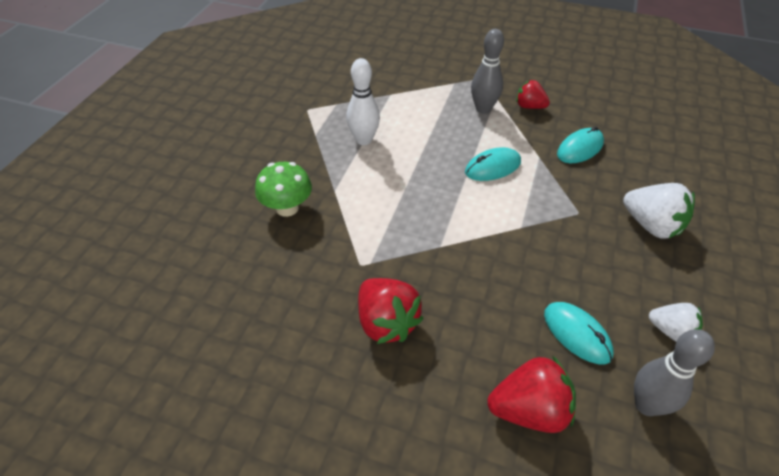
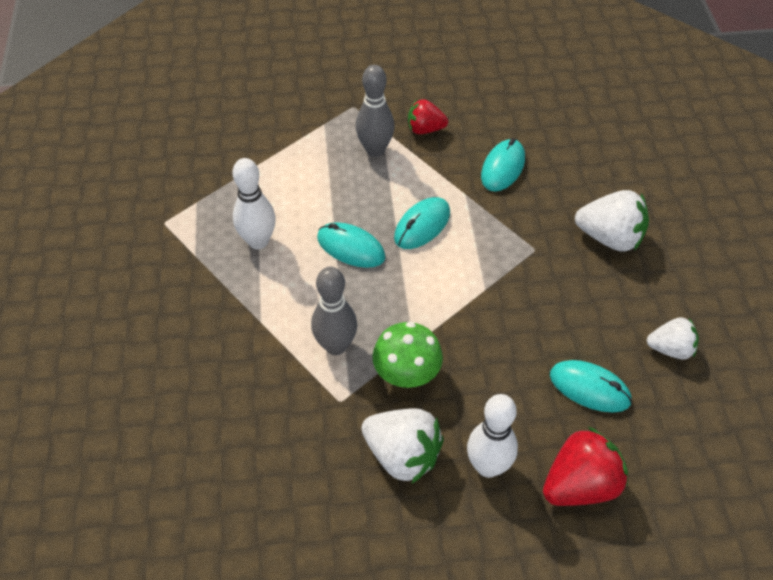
camera: 25 degrees left, 5 degrees up
(287, 208) = (218, 365): green mushroom -> green mushroom (406, 374)
(386, 323) = (402, 455): red strawberry -> white strawberry
(429, 165) = (351, 248): none -> turquoise mouse
(453, 360) = (488, 466): none -> white bowling pin
(646, 405) = (677, 433): grey bowling pin -> grey bowling pin (336, 346)

